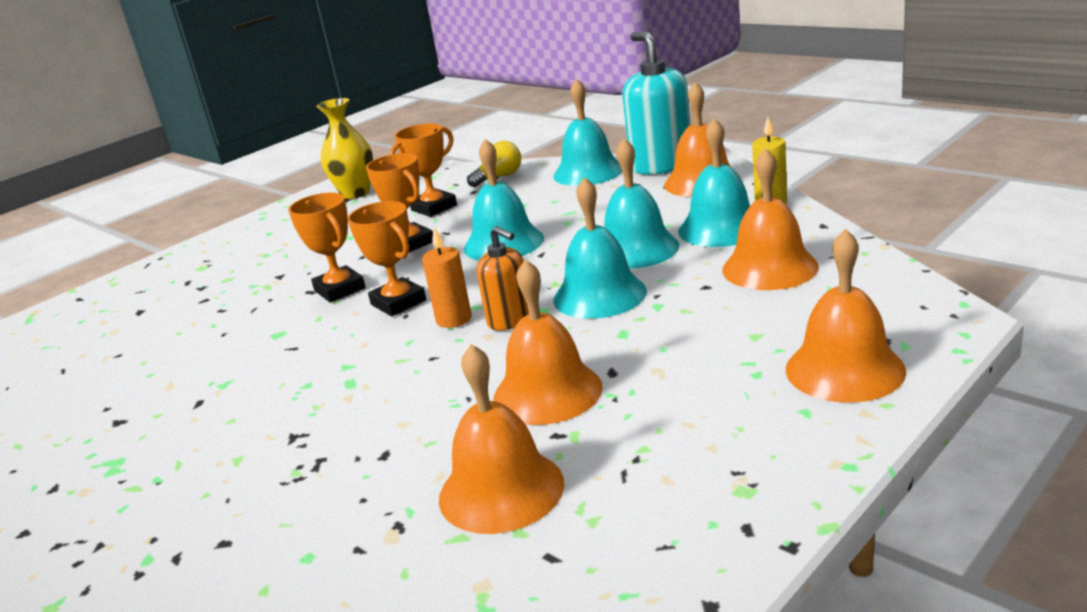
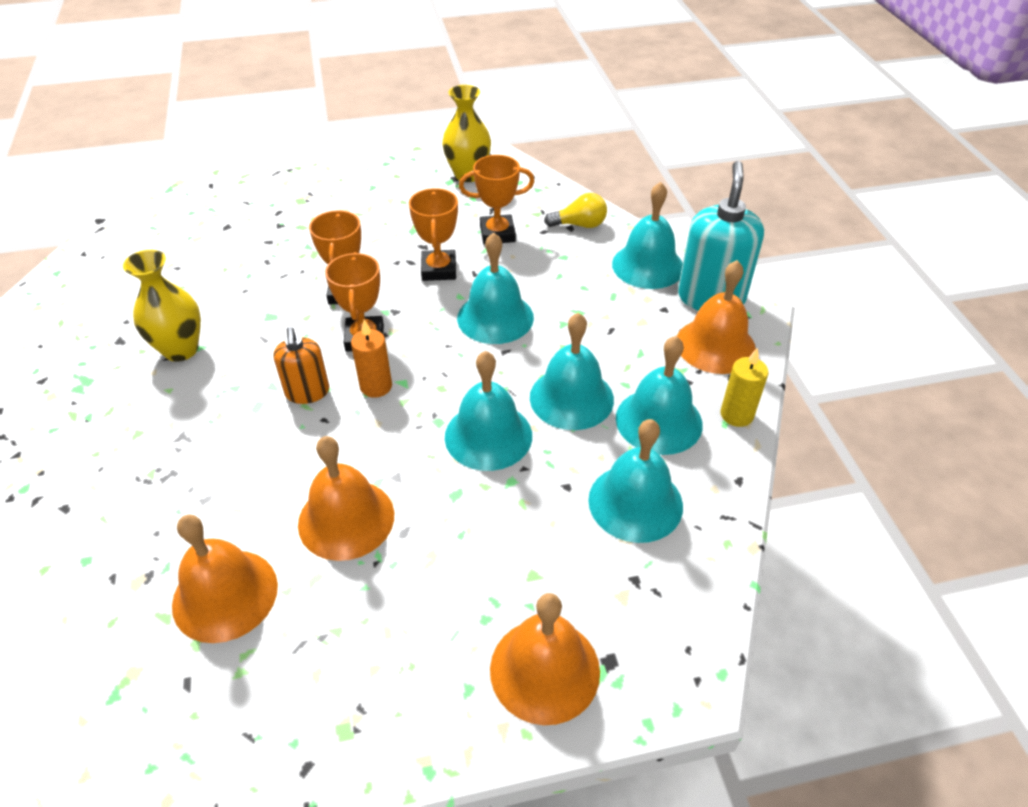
camera: 30 degrees right, 20 degrees up
(205, 393) = (181, 349): none -> yellow vase
(510, 320) = (406, 416): orange soap dispenser -> orange soap dispenser (307, 392)
(769, 268) = (635, 502): orange bell -> turquoise bell

